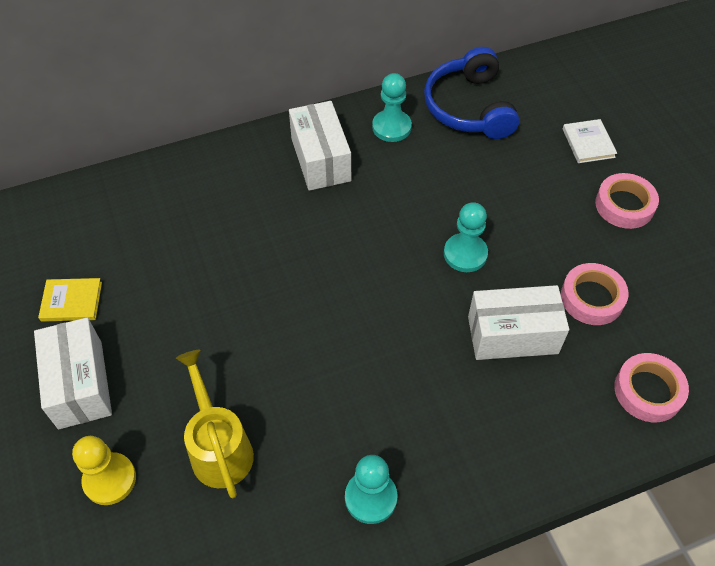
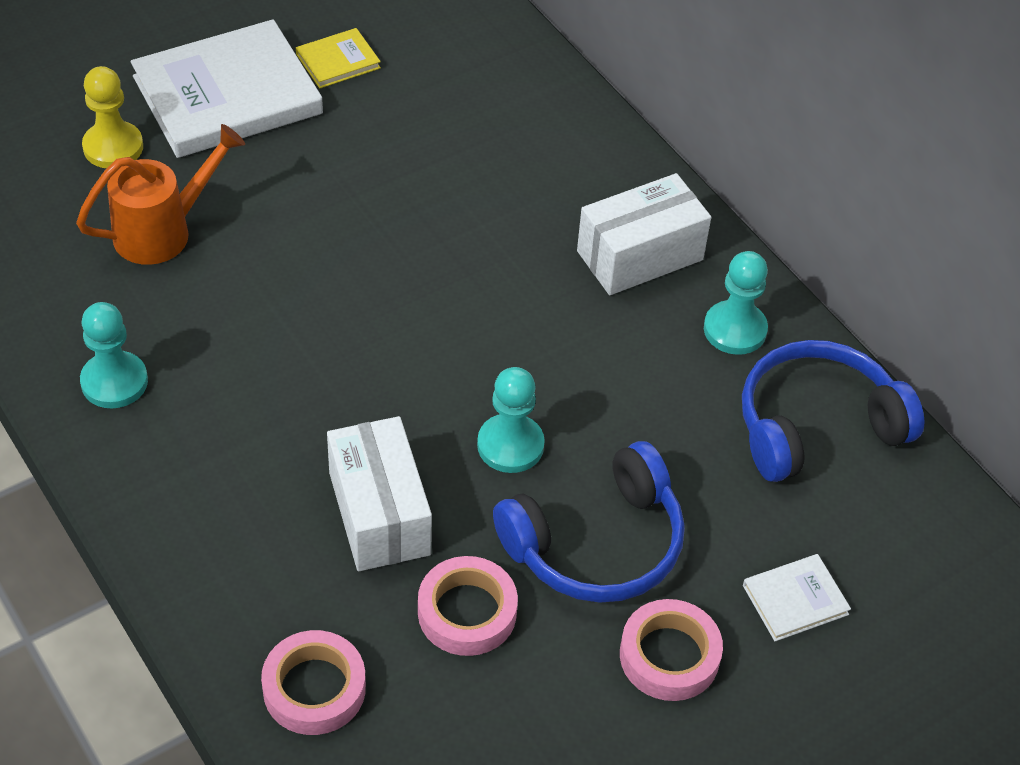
camera: 75 degrees right, 5 degrees down
(71, 301) = (338, 61): yellow book -> yellow book turned 75 degrees clockwise
(80, 384) = (227, 95): white box -> white book
(219, 448) = (163, 231): yellow watering can -> orange watering can
(545, 224) = (596, 544): none -> blue headphones

